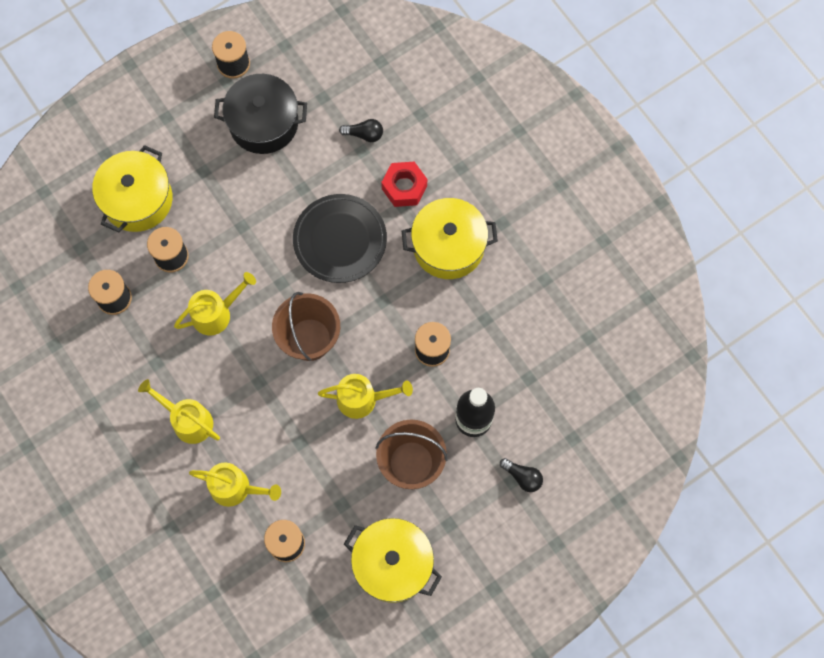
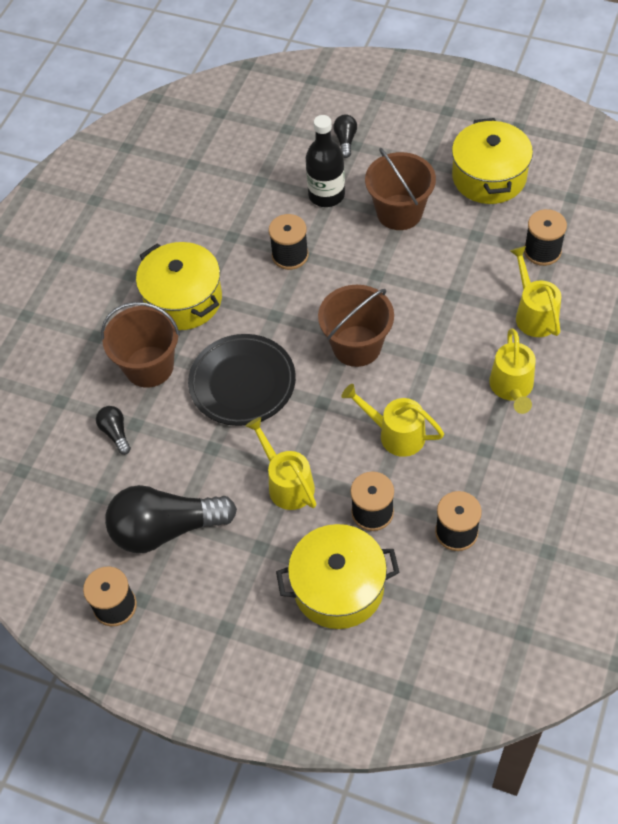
camera: 120 degrees left, 15 degrees down
(263, 123) = (165, 529): black pot -> black light bulb
(363, 399) = (375, 275): yellow watering can -> yellow watering can (286, 483)
(404, 187) = (149, 366): red nut -> brown bucket

